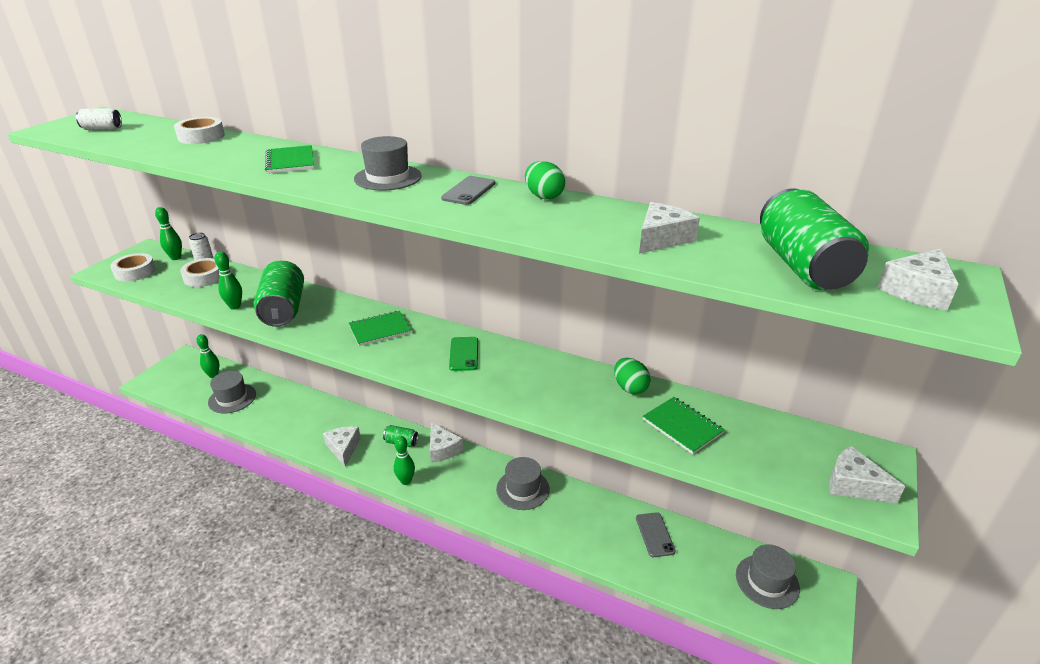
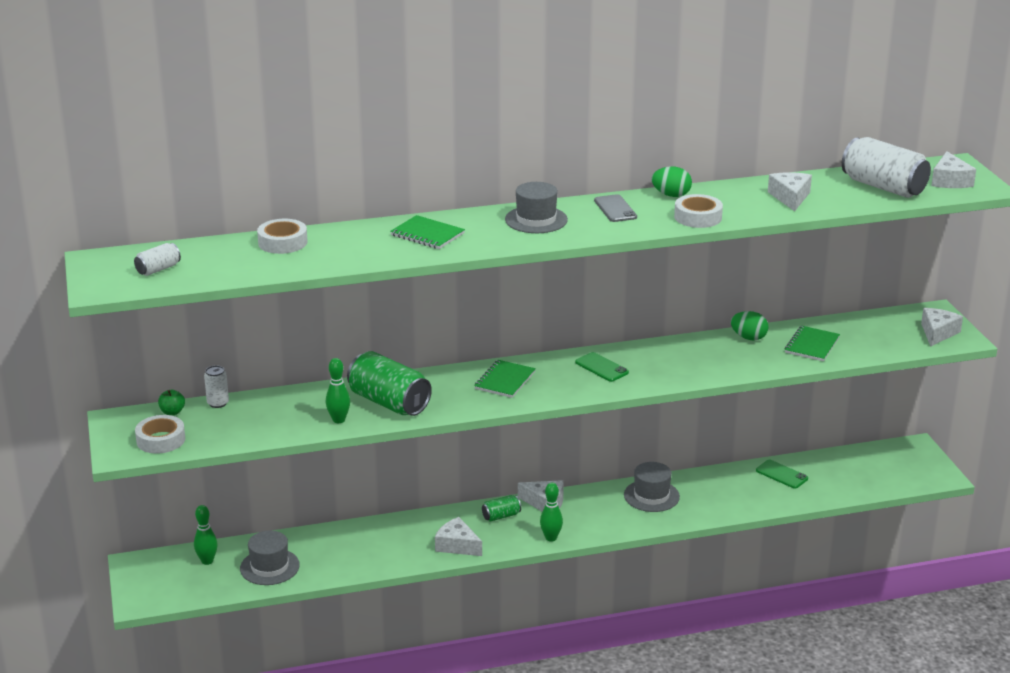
camera: 40 degrees left, 5 degrees down
(176, 258) = (172, 412): green bowling pin -> green apple
(204, 277) = (248, 413): white tape -> white tape (698, 217)
(655, 534) = (781, 474): grey phone -> green phone
(682, 426) = (811, 345): green notebook -> green notebook turned 75 degrees counterclockwise
(767, 581) = (881, 463): grey hat -> none
(802, 266) = (883, 187): green can -> white can
(853, 485) = (937, 333): white cheese -> white cheese turned 120 degrees clockwise

